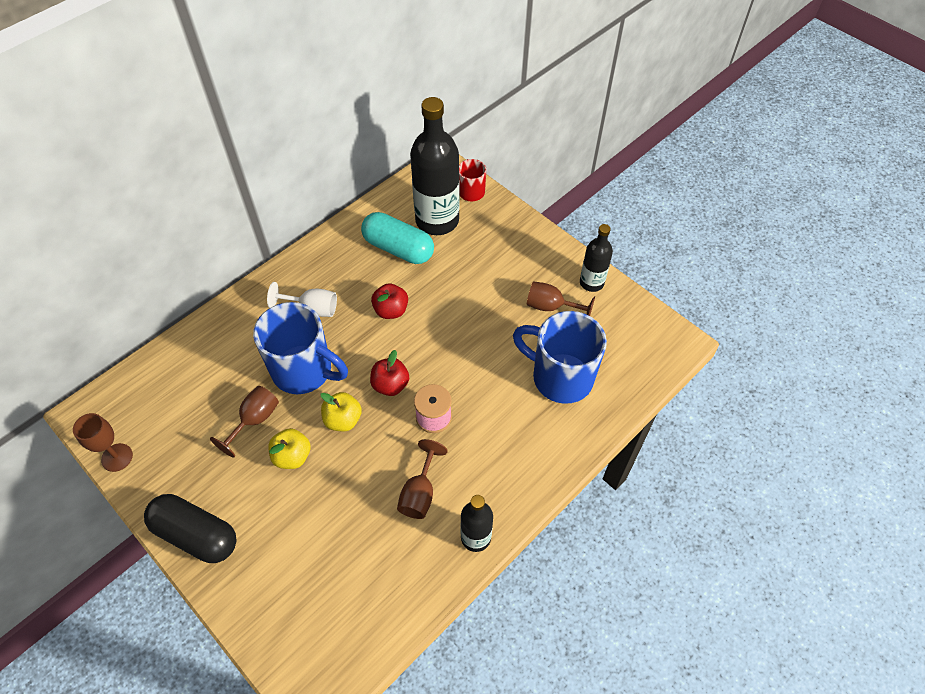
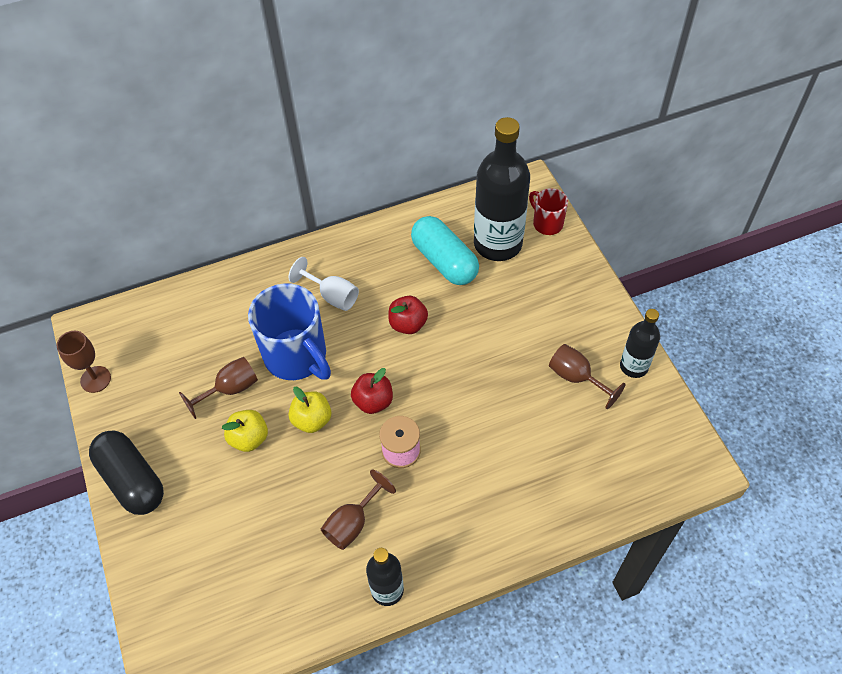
camera: 25 degrees right, 0 degrees up
(560, 377) = (551, 457): blue mug -> none

